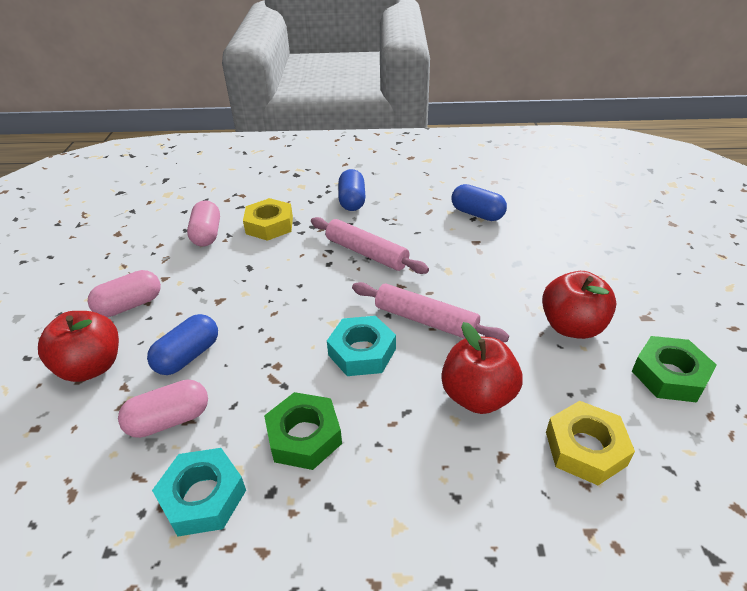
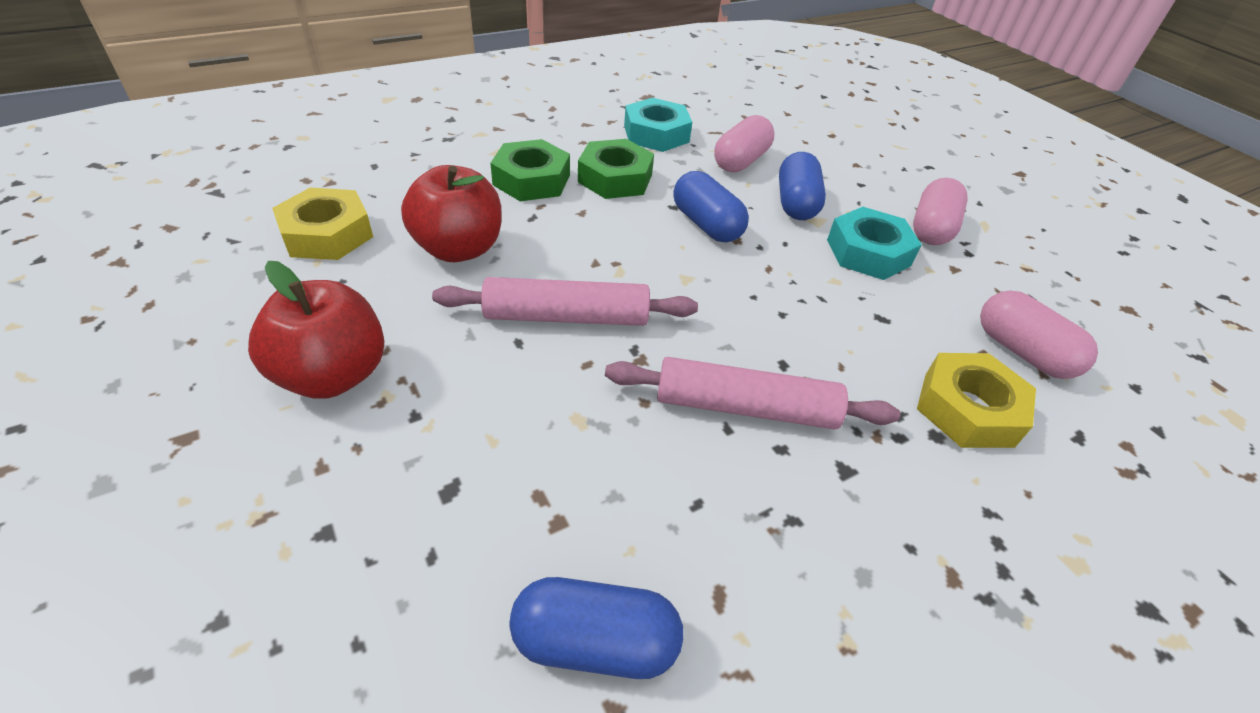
camera: 145 degrees right, 5 degrees up
(91, 367) = (864, 174): red apple -> none
(352, 201) = (915, 555): blue capsule -> blue capsule (706, 224)
(362, 352) = (621, 255): turquoise nut -> turquoise nut (868, 252)
(669, 375) = (185, 341): green nut -> green nut (531, 180)

